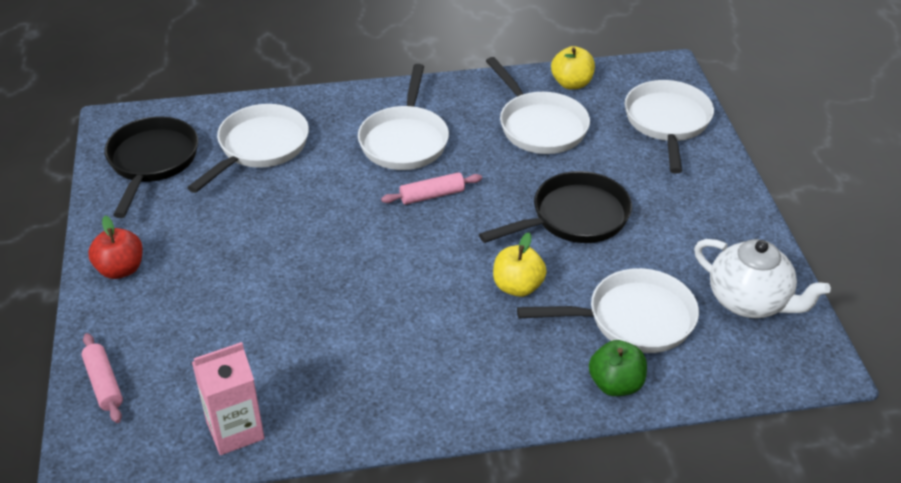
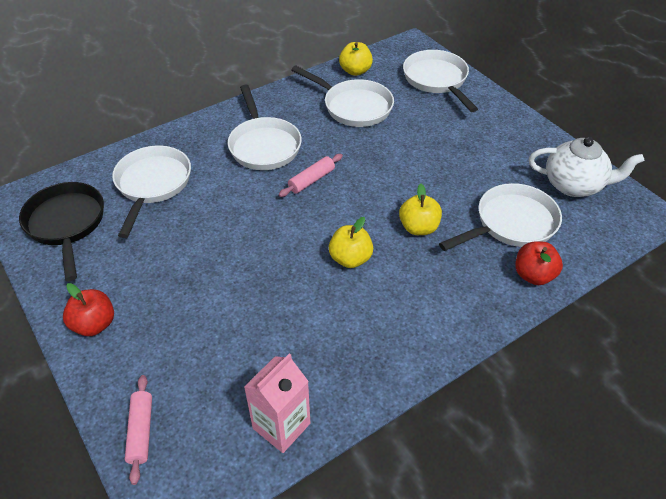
camera: 25 degrees left, 5 degrees up
(104, 383) = (141, 431): pink rolling pin -> pink rolling pin turned 45 degrees clockwise
(416, 294) = (350, 259): none -> yellow apple
(574, 217) = (422, 164): black pan -> none
(616, 384) = (533, 275): green apple -> red apple

